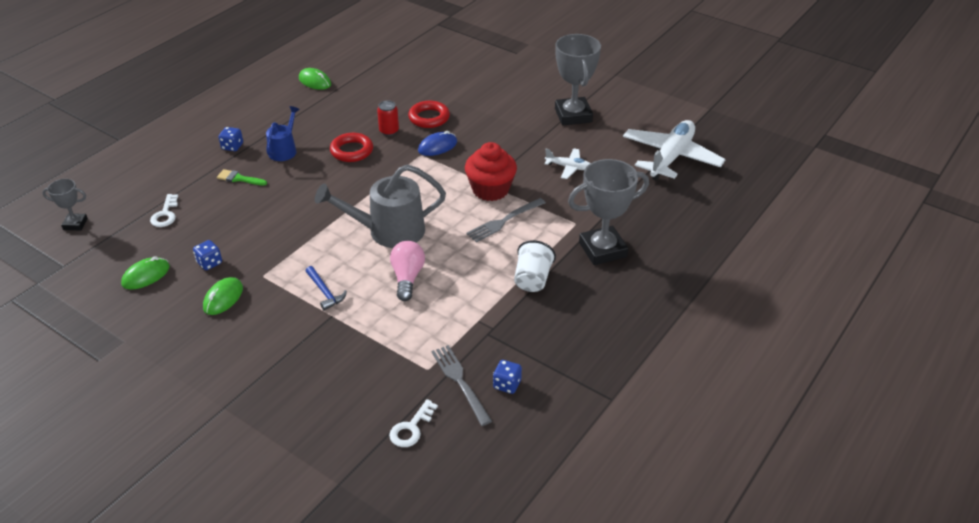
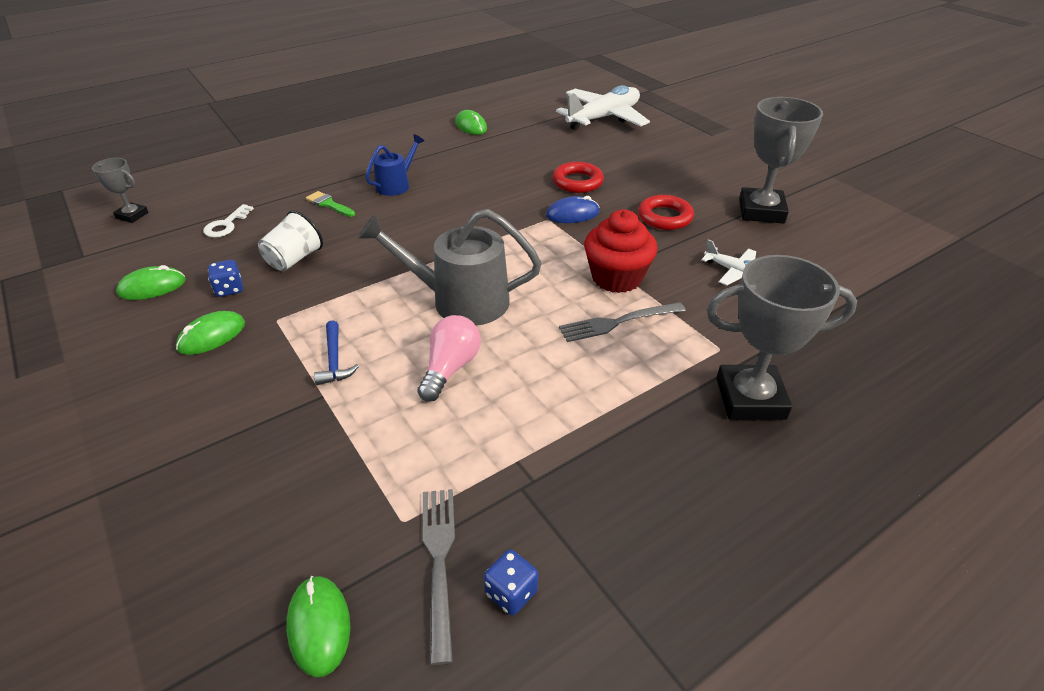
camera: 20 degrees right, 0 degrees up
(232, 146) = (345, 171): blue dice -> none
(352, 151) = (469, 200): red ring -> red ring (665, 217)
(389, 131) = (523, 187): red can -> none
(411, 428) = (319, 626): white key -> green mouse
(532, 279) = (625, 417): white cup -> white cup (294, 259)
(671, 157) = (890, 289): white plane -> white plane (603, 118)

